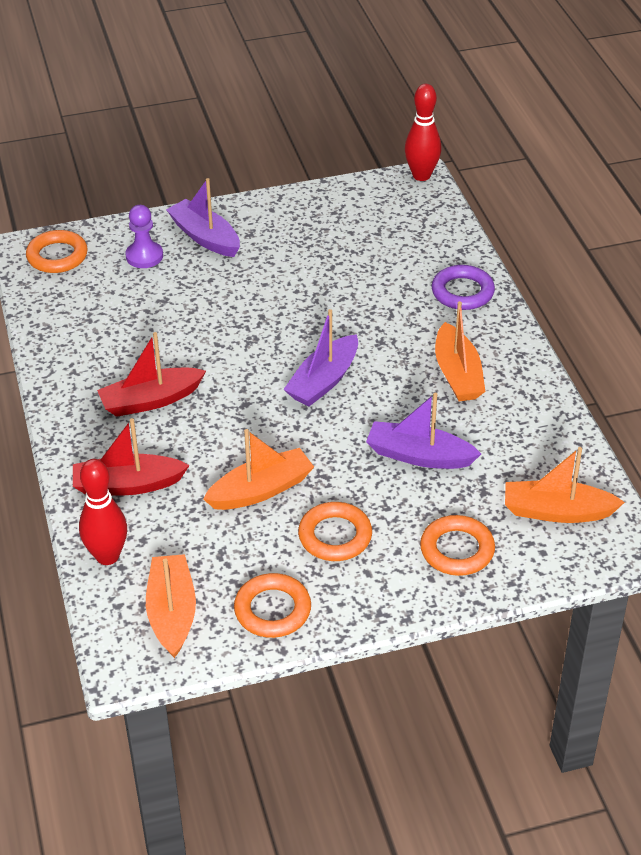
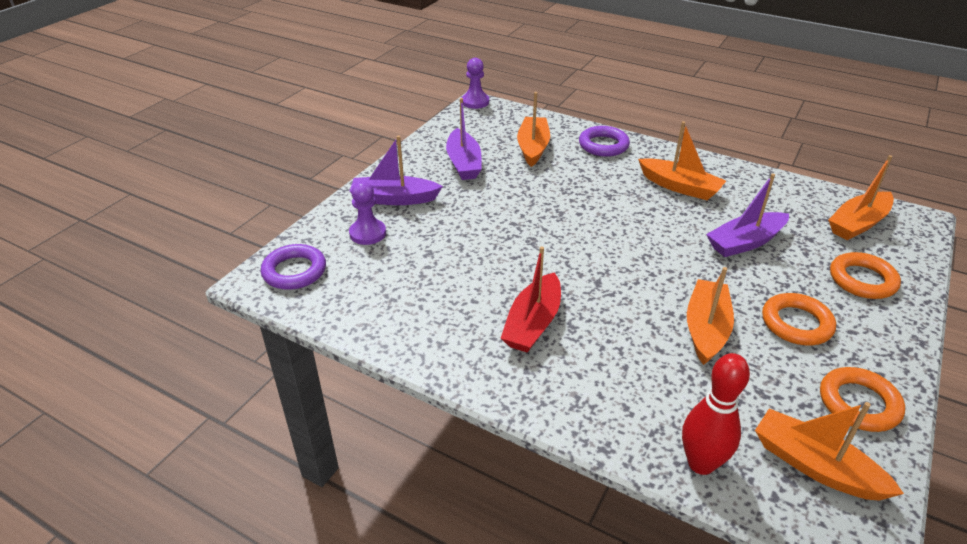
camera: 45 degrees left, 5 degrees down
(57, 256) = (294, 271): orange ring -> purple ring
(127, 485) = (620, 396): red boat -> none
(323, 381) = (618, 236): purple boat -> purple boat (464, 163)
(393, 256) = (533, 147): none -> orange boat
(421, 175) = (475, 102): red bowling pin -> purple pawn

